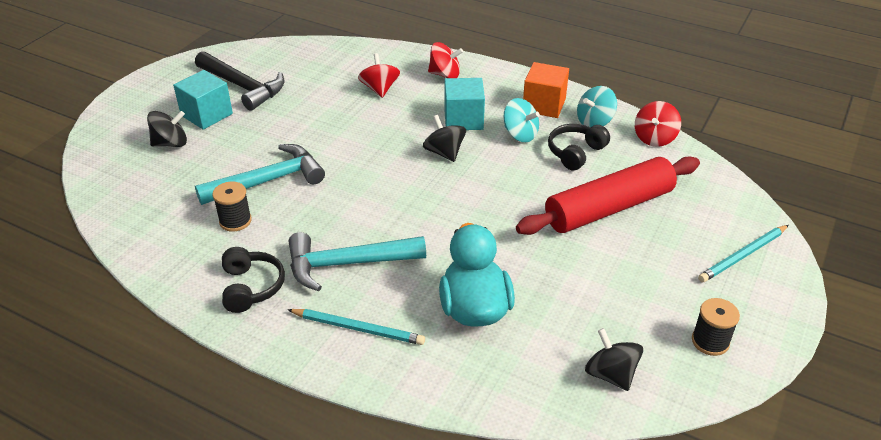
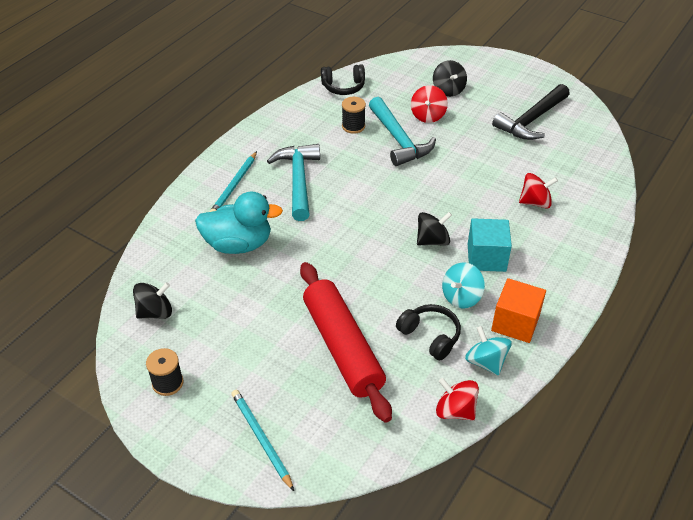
camera: 95 degrees right, 5 degrees up
(207, 114) = (488, 104): turquoise cube -> none
(251, 287) = (284, 137): black headphones -> black headphones (343, 87)
(445, 74) = (567, 250): red spinning top -> red spinning top (428, 115)

